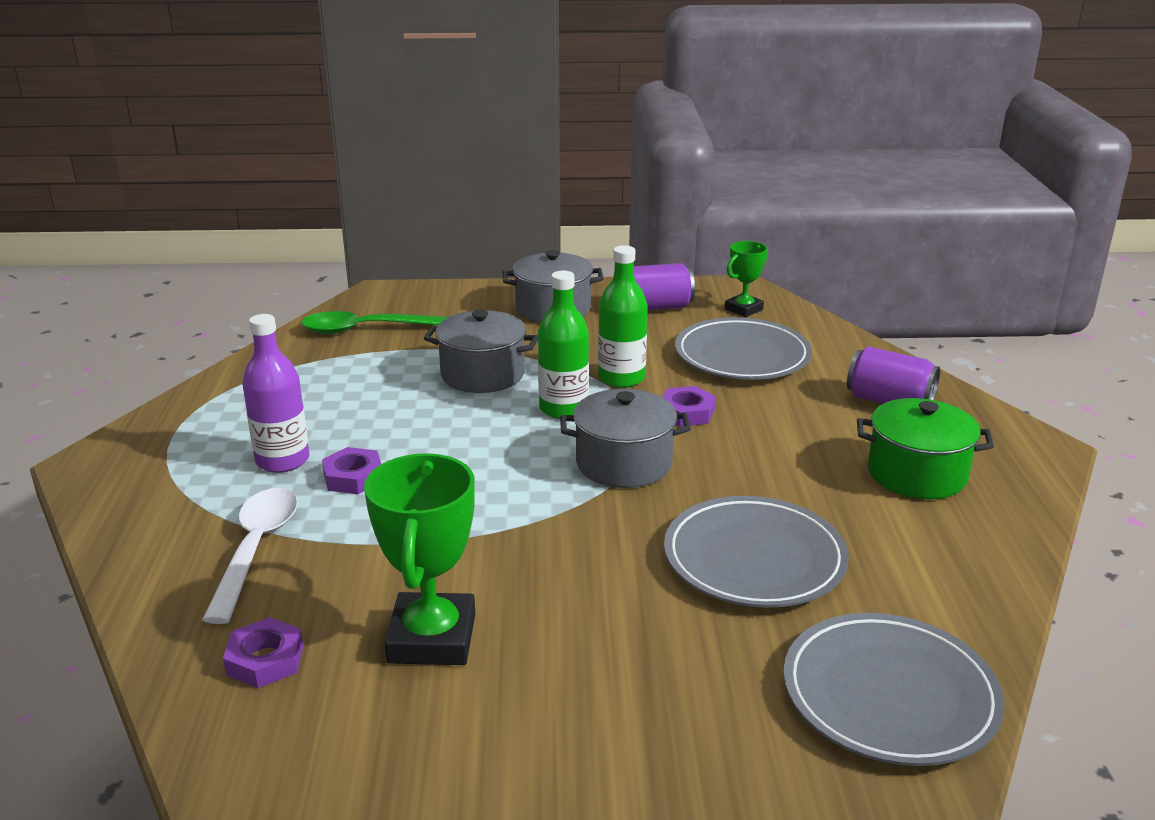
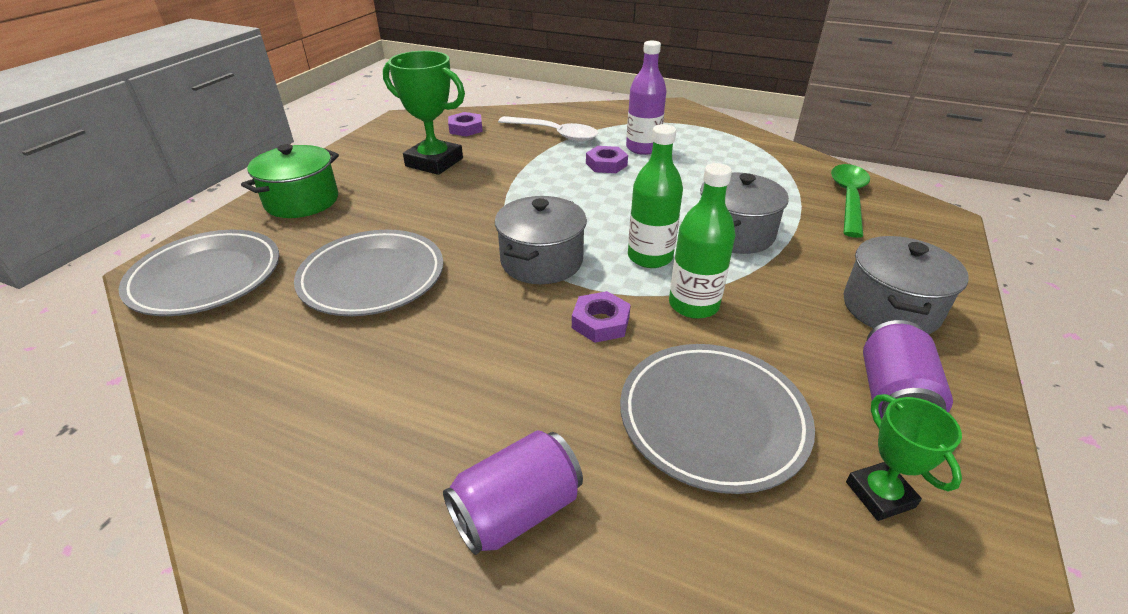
camera: 115 degrees right, 10 degrees up
(916, 474) = (365, 436): green pot -> green pot (302, 201)

